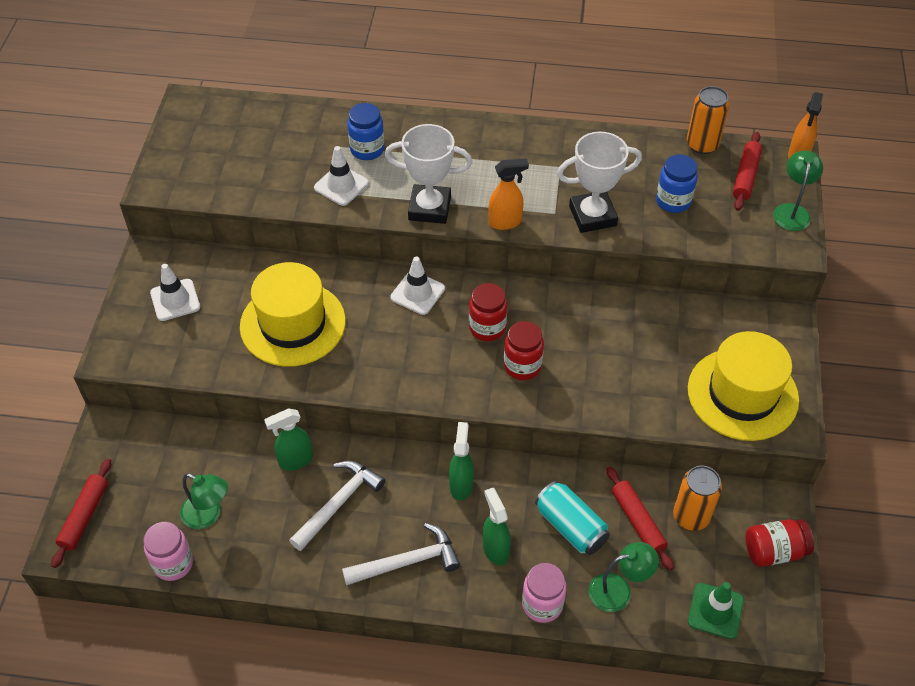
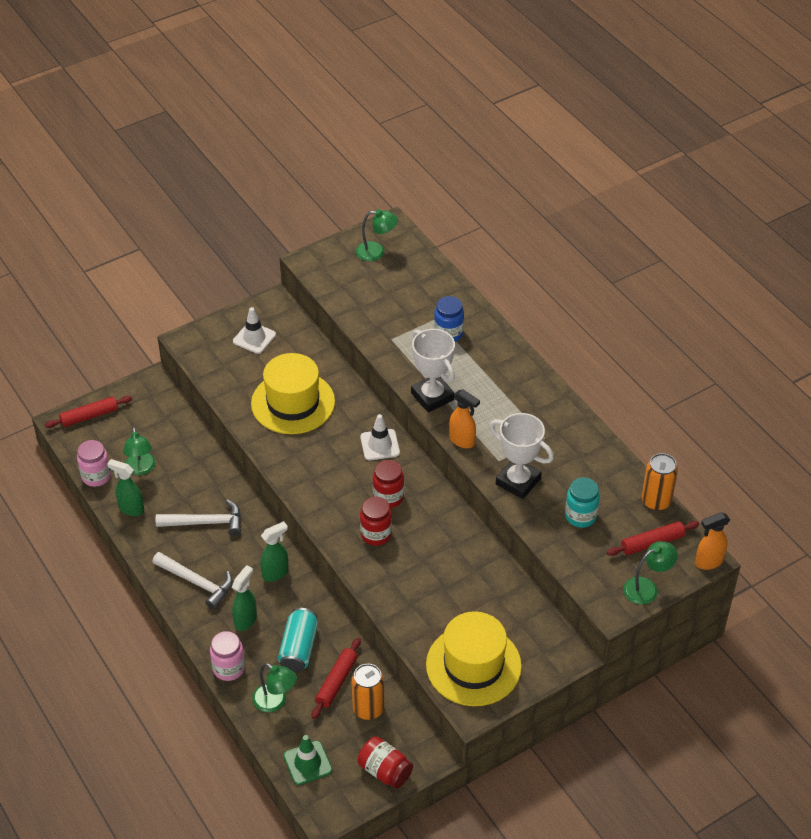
camera: 50 degrees right, 5 degrees down
(206, 132) = (376, 252): none -> green lamp
(295, 461) = (215, 482): green spray bottle -> green spray bottle (131, 509)
(341, 185) = (404, 342): white traffic cone -> none
(673, 201) = (580, 516): blue jar -> turquoise jar

